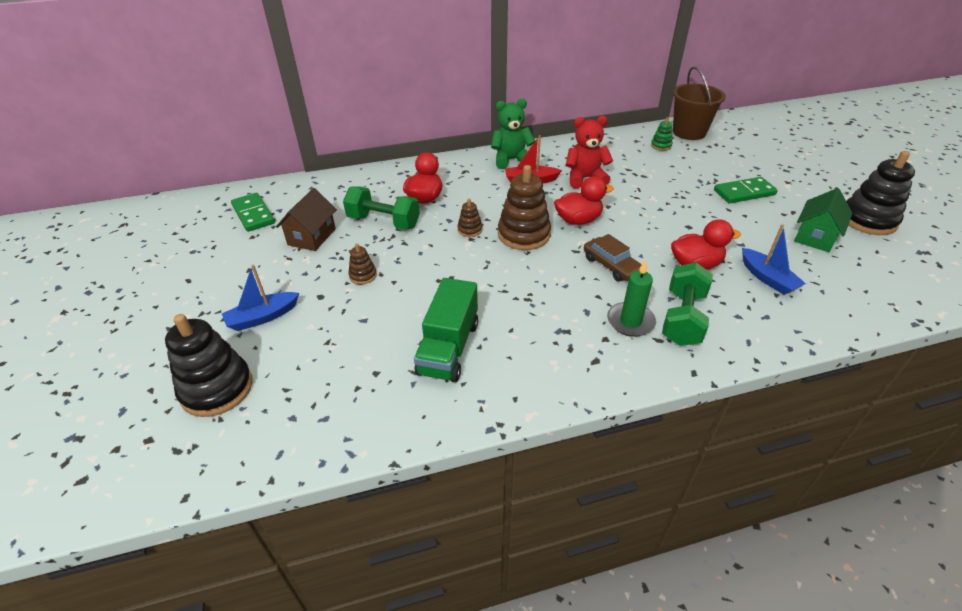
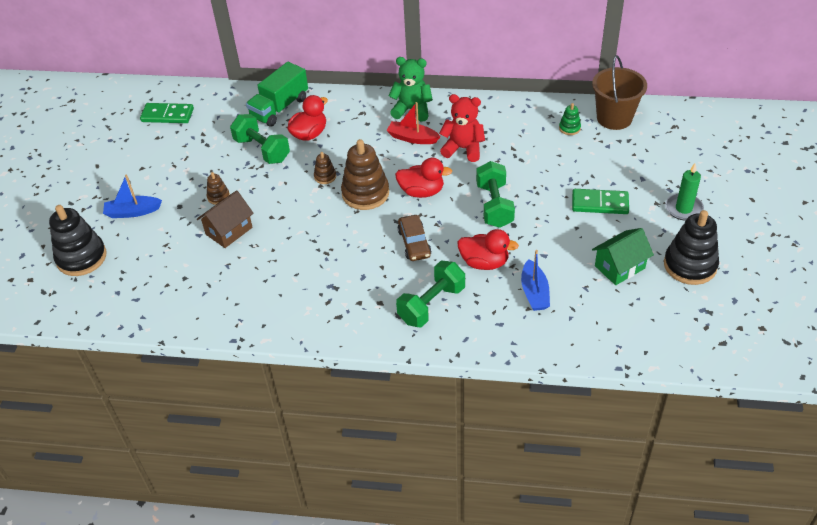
camera: 25 degrees right, 5 degrees up
(253, 214) = (167, 115): green domino -> green domino turned 75 degrees counterclockwise
(312, 237) = (200, 150): brown house -> brown house (229, 231)
(449, 348) = (243, 275): green truck -> green truck (280, 108)
(630, 321) = (389, 295): green candle -> green candle (683, 209)
(656, 215) = (494, 205): none -> green dumbbell

